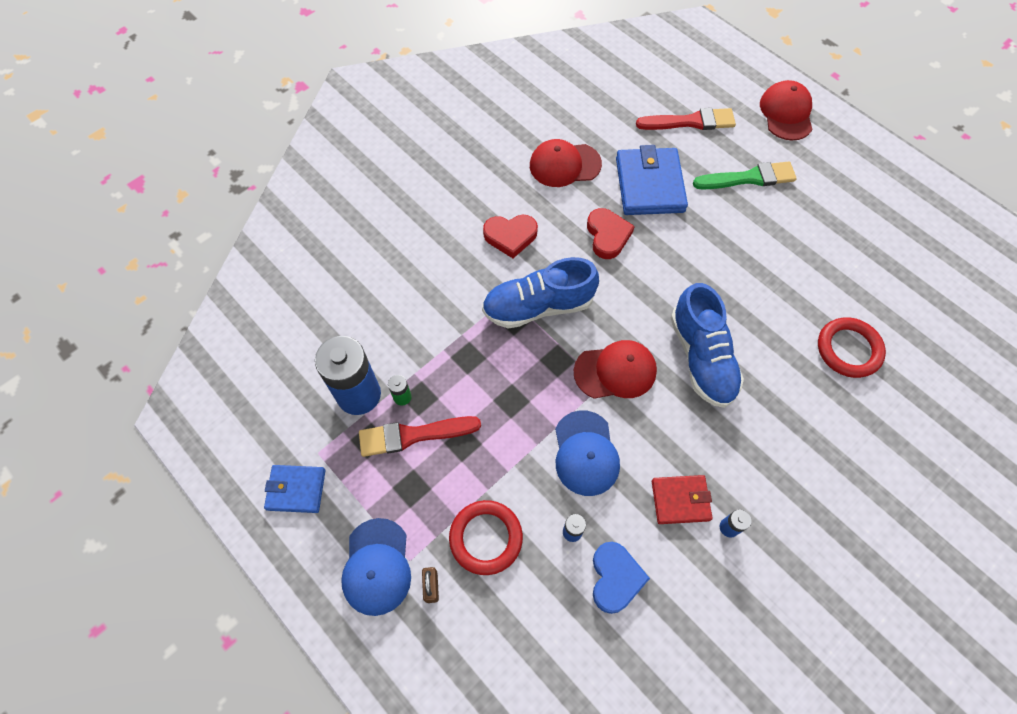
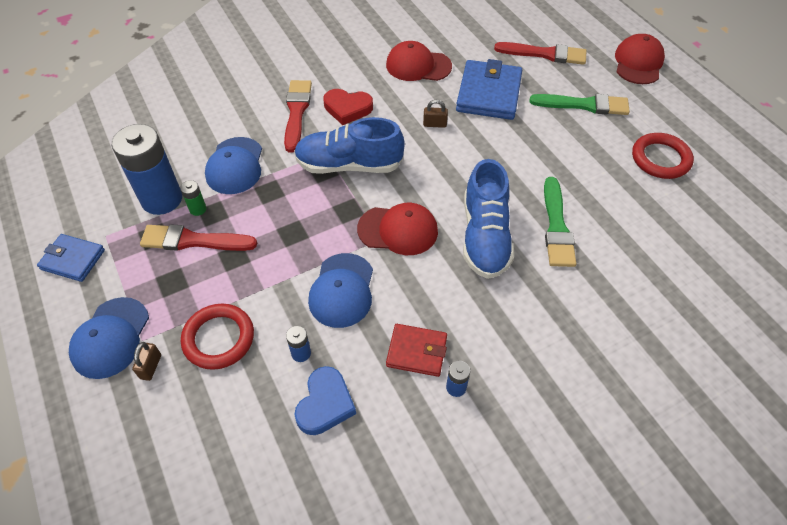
camera: 15 degrees right, 10 degrees down
(419, 335) = (235, 166): none -> blue cap
(458, 253) = (296, 112): none -> red brush
(607, 235) = (434, 124): red heart -> brown padlock
(765, 329) = (556, 227): none -> green brush
(848, 349) = (635, 261): red ring -> red ring (660, 159)

